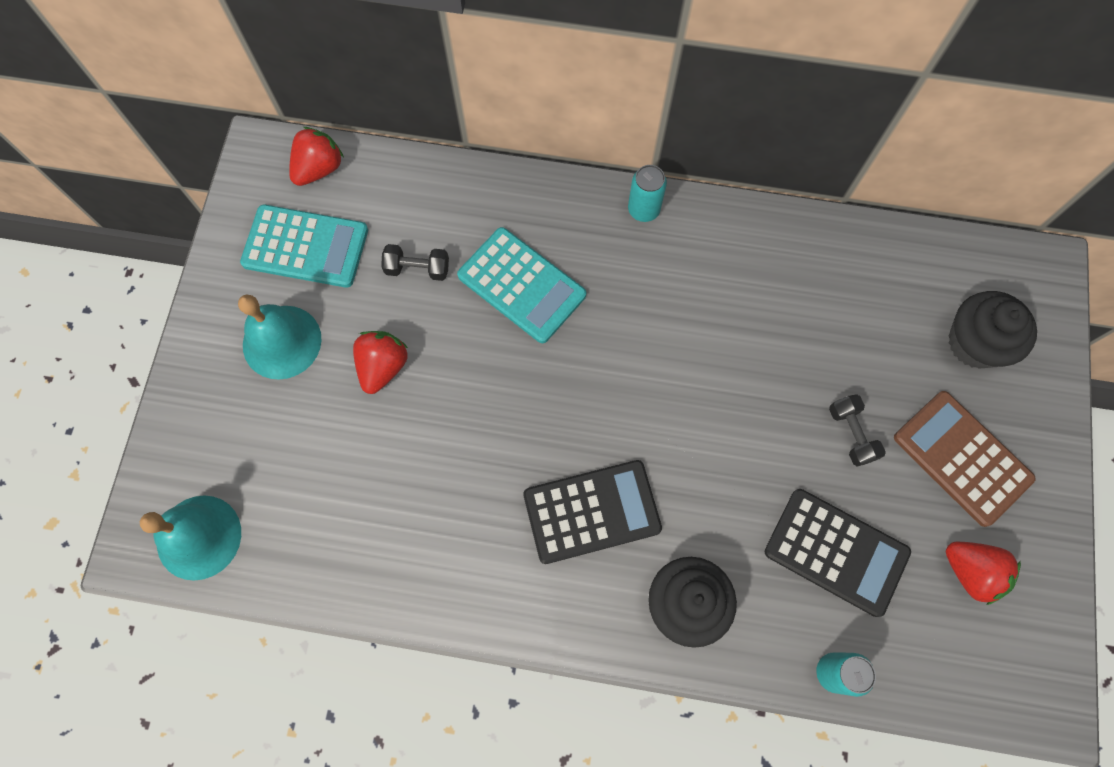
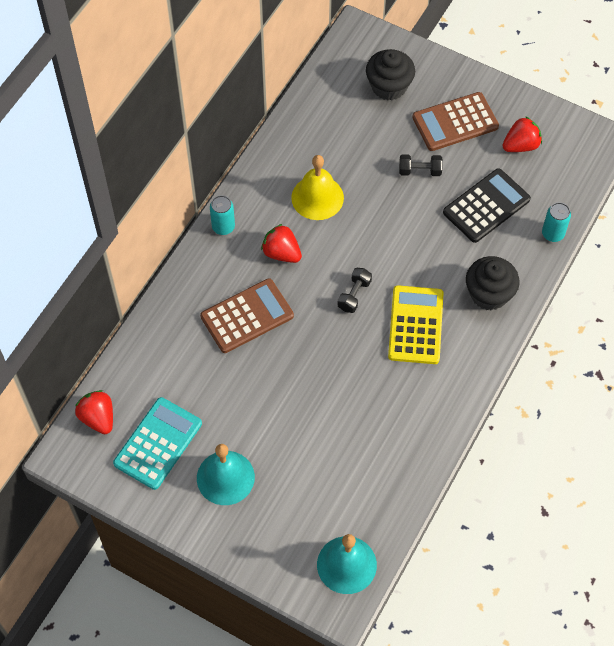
camera: 70 degrees left, 10 degrees down
(383, 366) = (270, 418): red strawberry -> red strawberry (281, 253)
(417, 269) = (207, 376): black dumbbell -> black dumbbell (354, 295)
(522, 285) = (247, 316): turquoise calculator -> brown calculator
(591, 511) = (415, 325): black calculator -> yellow calculator
(741, 310) = (317, 197): none -> yellow bell

